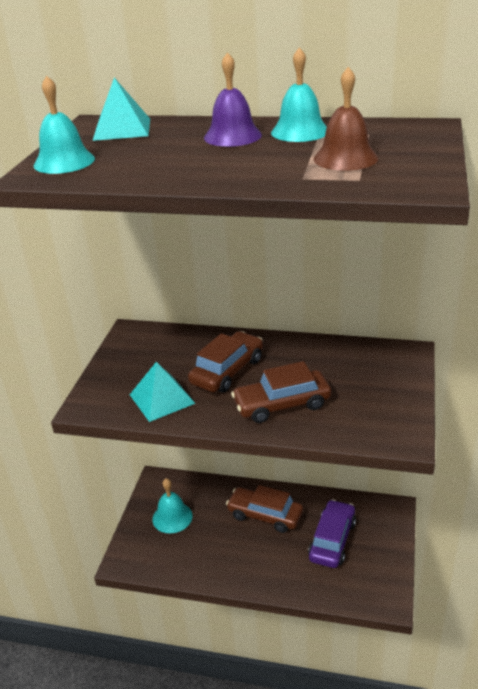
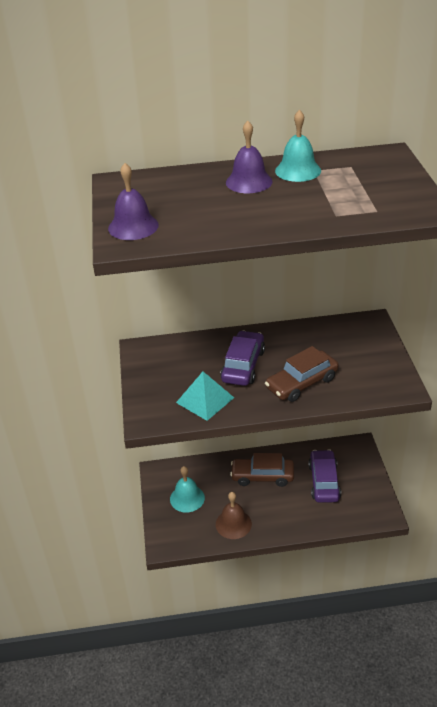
camera: 20 degrees left, 5 degrees up
(64, 162) = (133, 226): turquoise bell -> purple bell
(122, 129) = (149, 186): turquoise pyramid -> none
(227, 371) = (243, 365): brown car -> purple car
(345, 158) = (352, 192): brown bell -> brown bell (233, 524)

